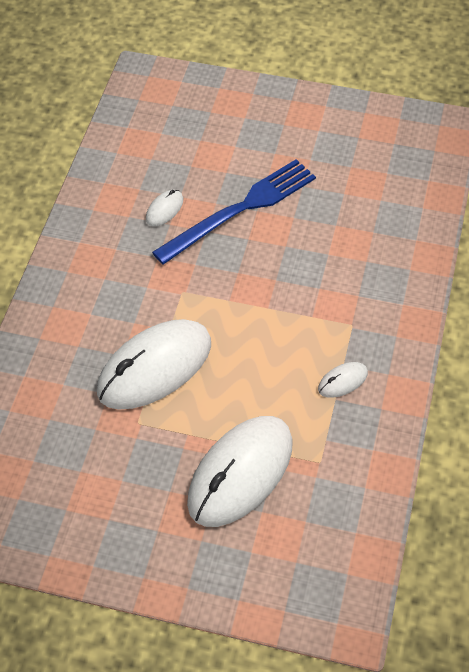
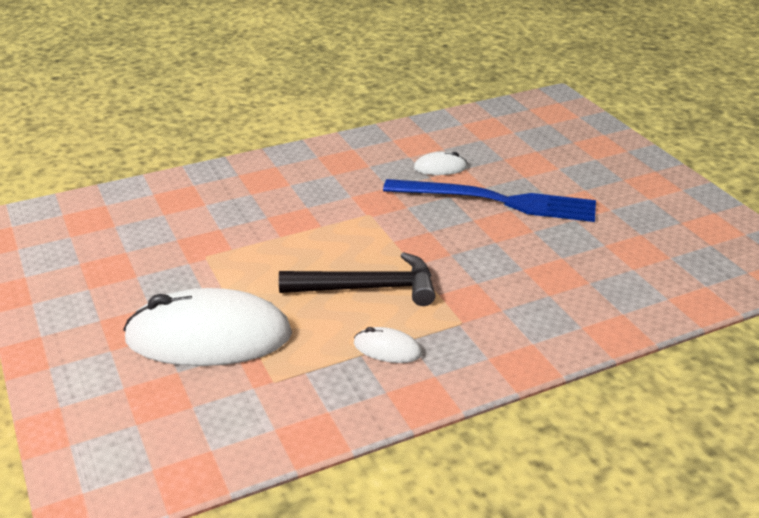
camera: 50 degrees right, 20 degrees down
(155, 367) = (273, 237): white mouse -> none
(270, 350) = (368, 288): none -> black hammer

